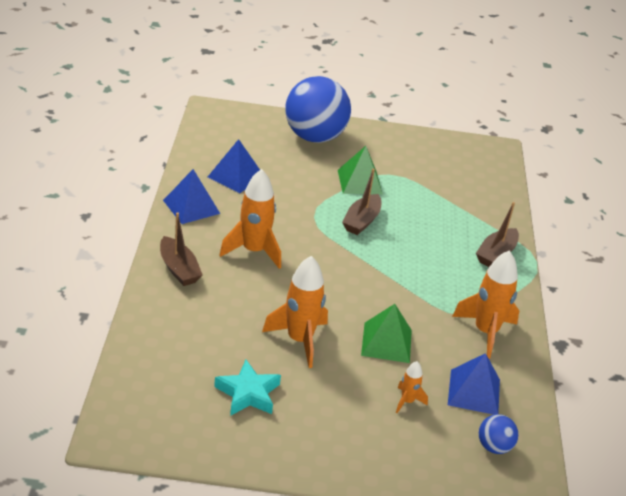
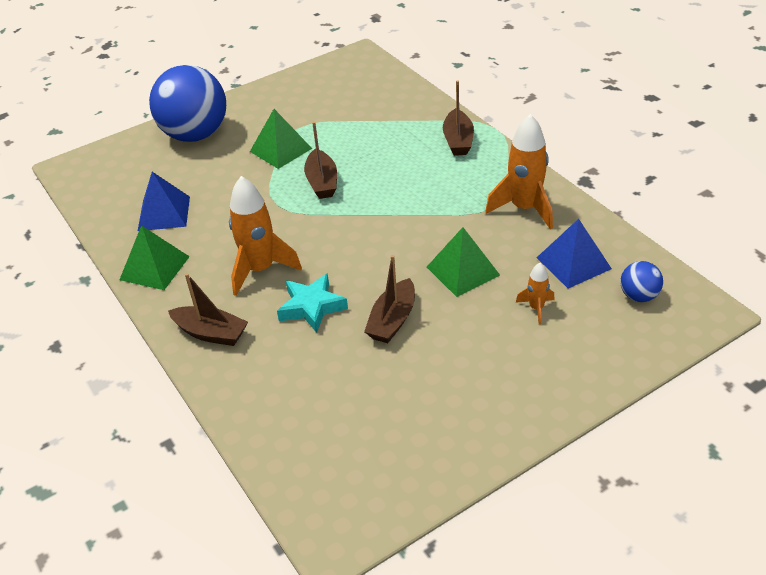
camera: 30 degrees left, 5 degrees up
(191, 206) = (154, 268): blue pyramid -> green pyramid
(248, 393) = (406, 400): turquoise star -> turquoise star (312, 307)
(299, 340) = (392, 320): orange rocket -> brown boat

